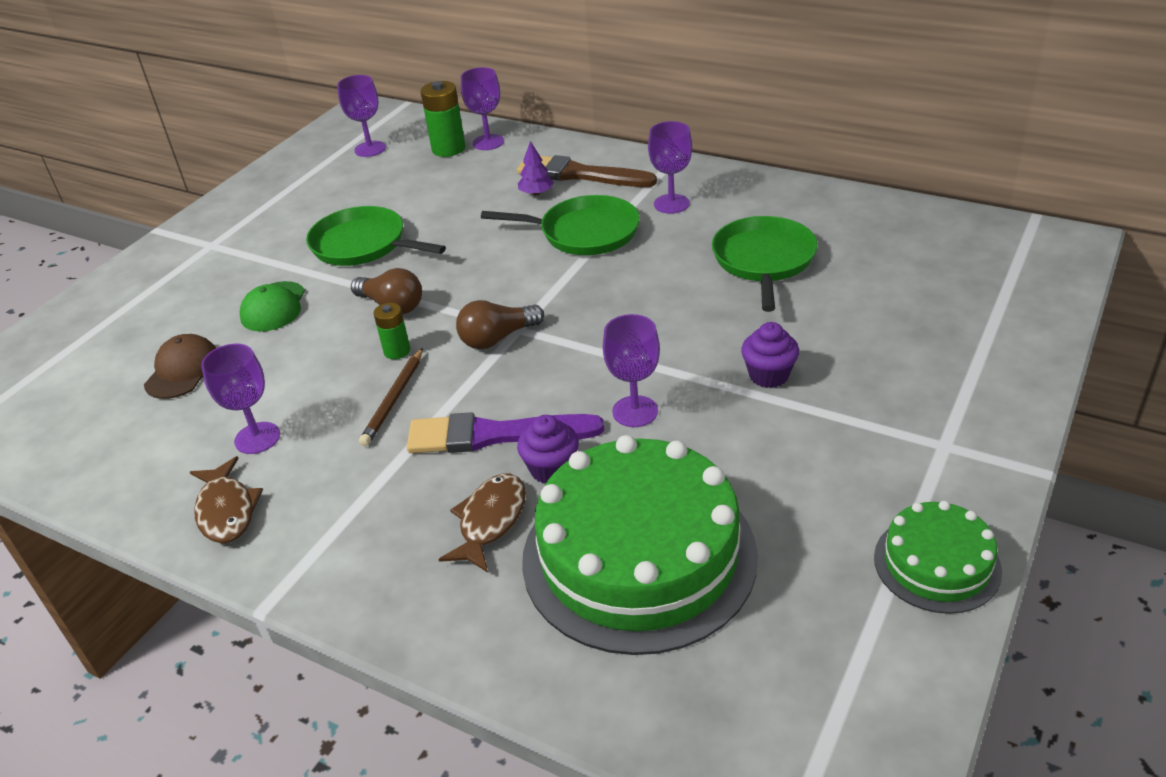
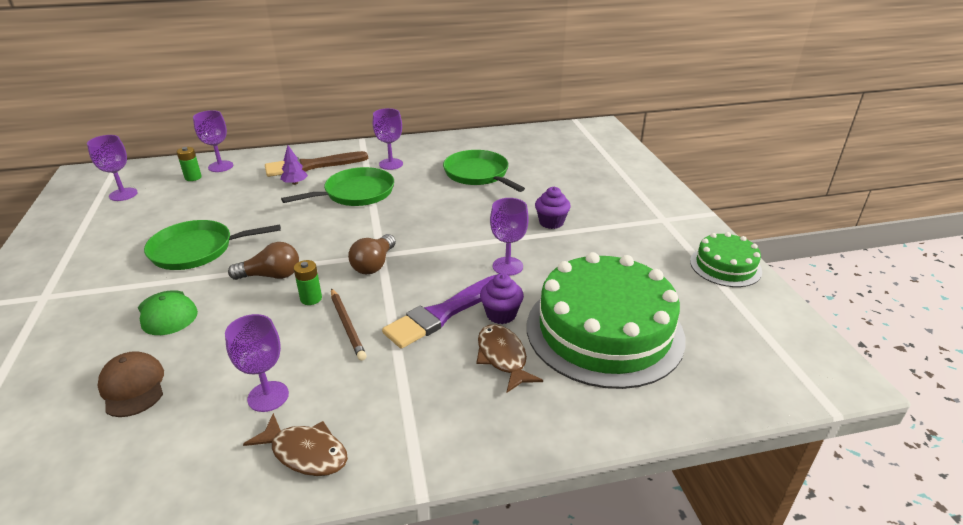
camera: 45 degrees left, 5 degrees down
(448, 149) = (193, 177): green battery -> green battery, size x0.60

